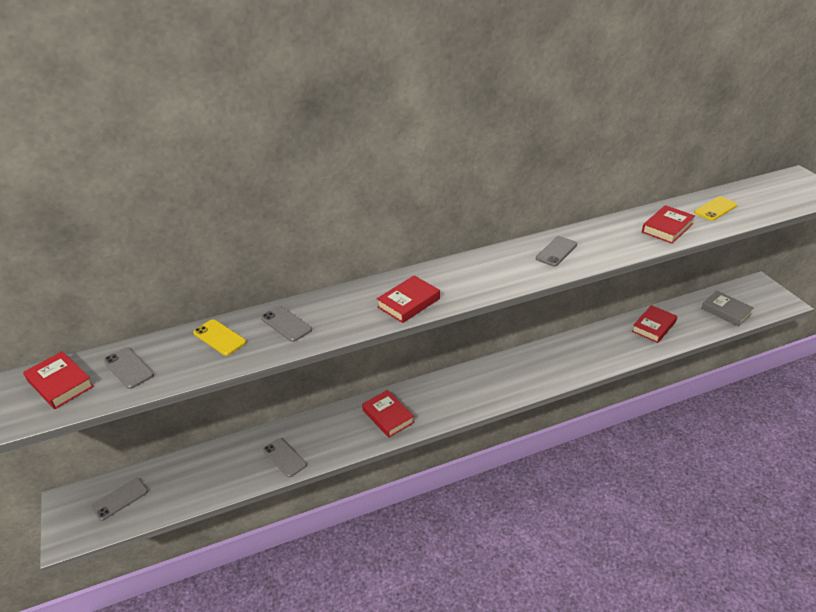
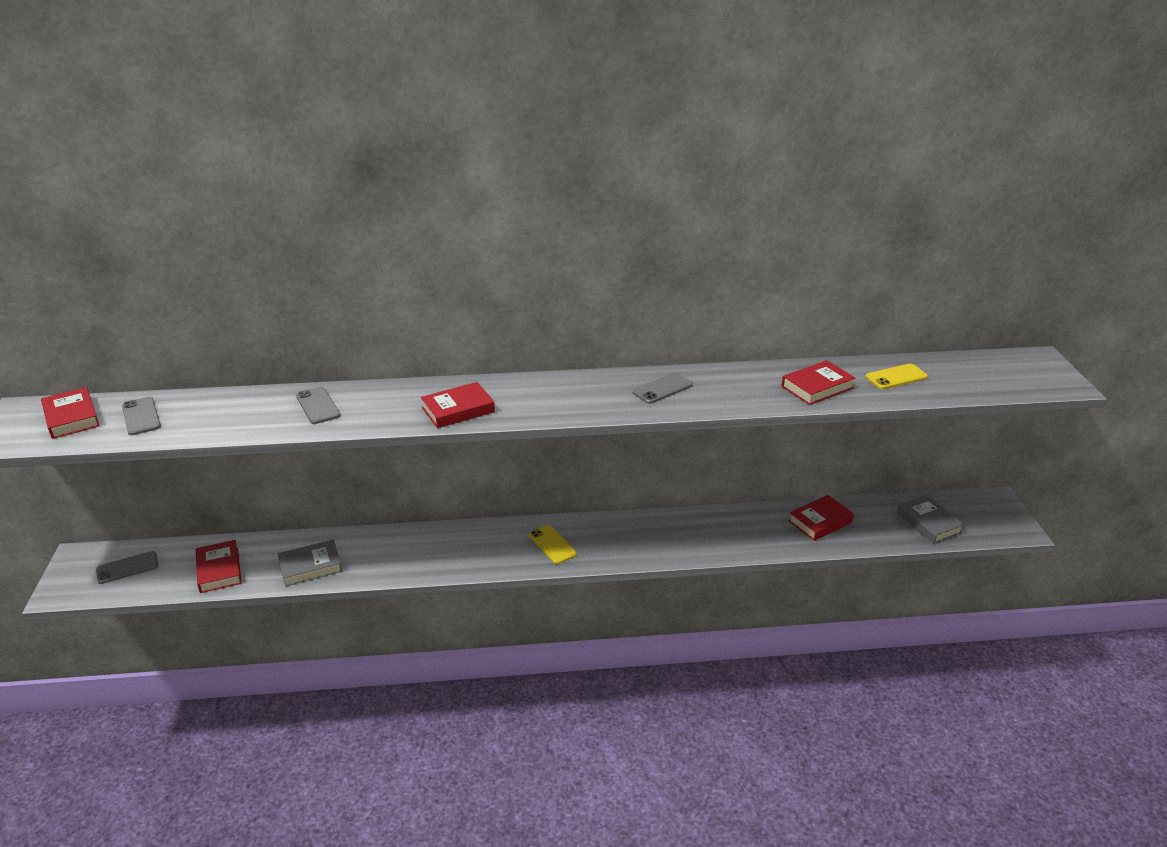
camera: 15 degrees right, 5 degrees down
(219, 337) = (244, 406): yellow phone -> yellow phone (552, 545)
(284, 457) = (310, 566): grey phone -> grey book
(388, 416) = (444, 550): red book -> red book (219, 570)

